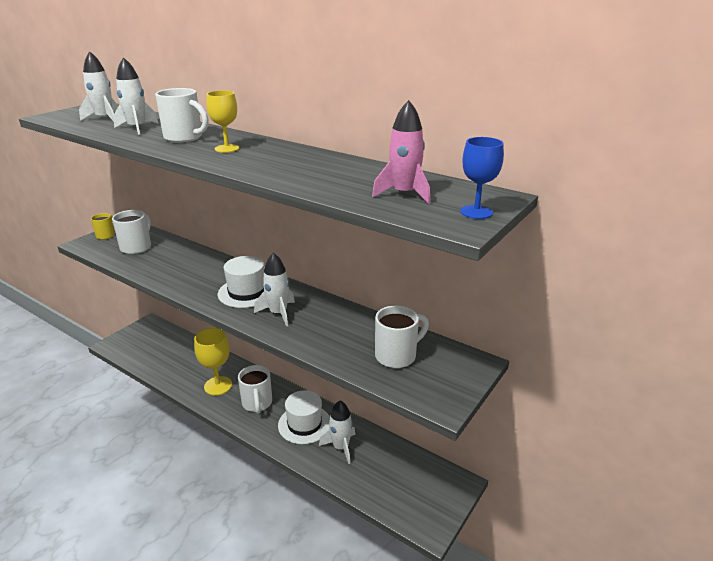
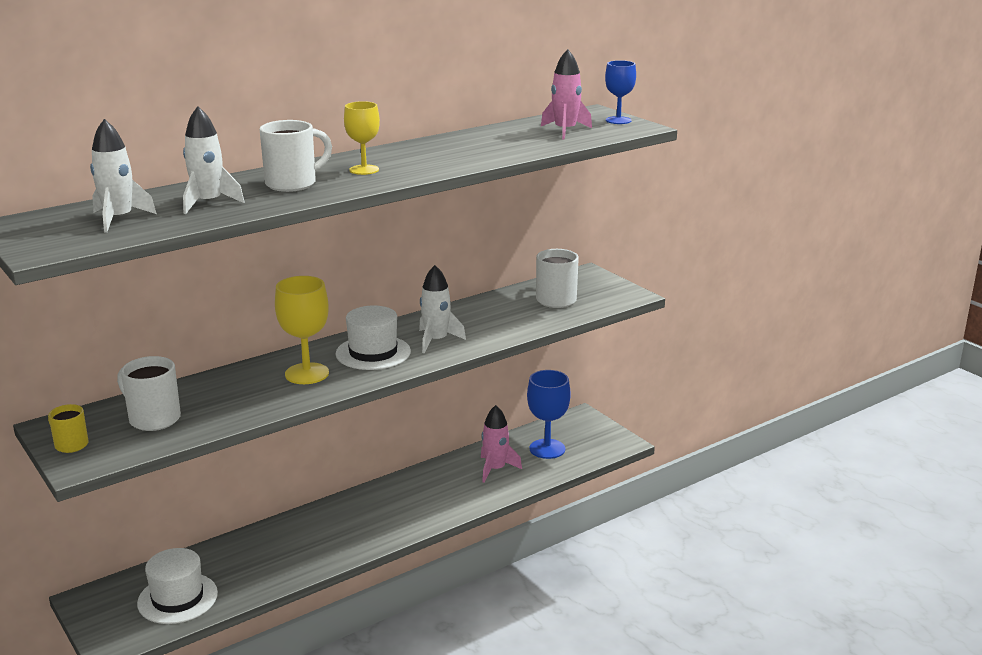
camera: 70 degrees left, 5 degrees down
(218, 386) = (320, 541): yellow goblet -> yellow goblet (307, 374)
(257, 403) = (382, 514): white mug -> none
(304, 424) = (443, 486): white hat -> white hat (177, 598)
(341, 447) = (495, 469): white rocket -> pink rocket
(388, 472) = (547, 449): none -> blue goblet

